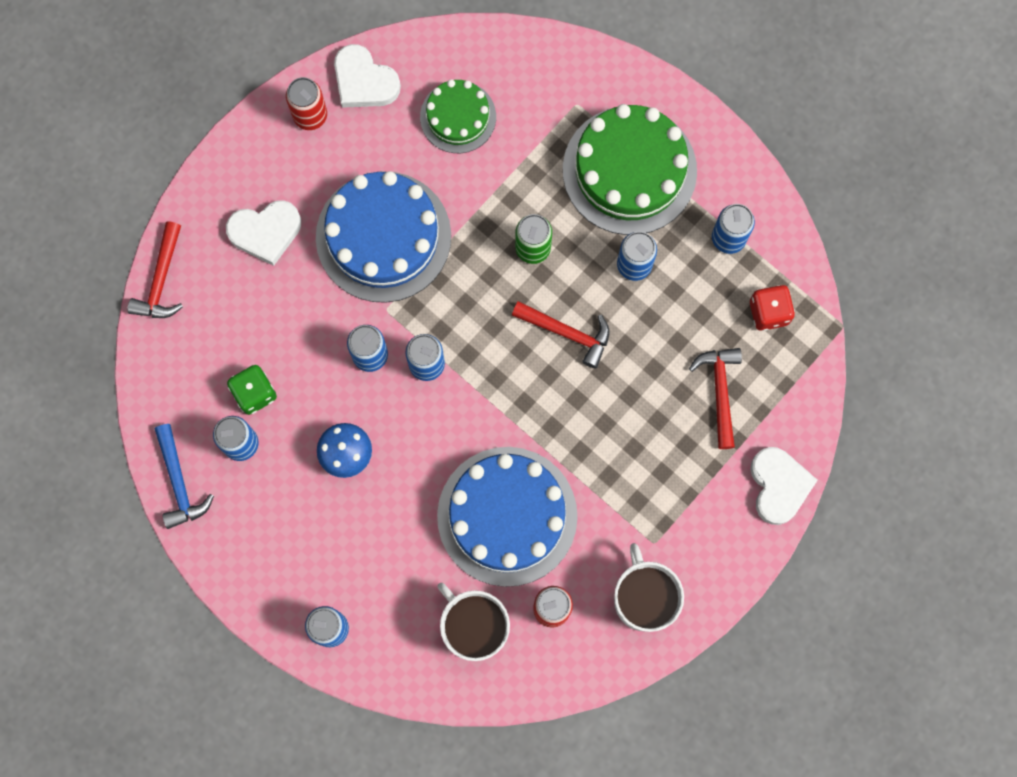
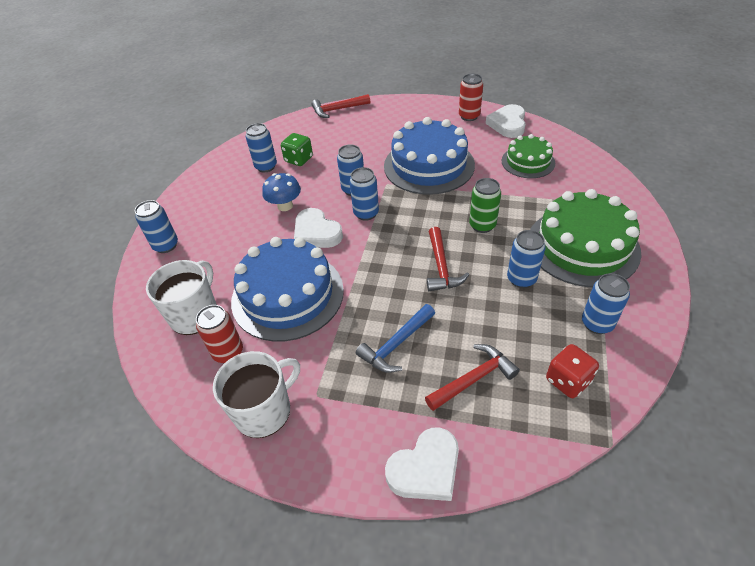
camera: 65 degrees right, 30 degrees down
(179, 482) = (230, 156): blue hammer -> blue hammer (396, 344)
(265, 232) = (392, 128): white heart -> white heart (316, 233)

